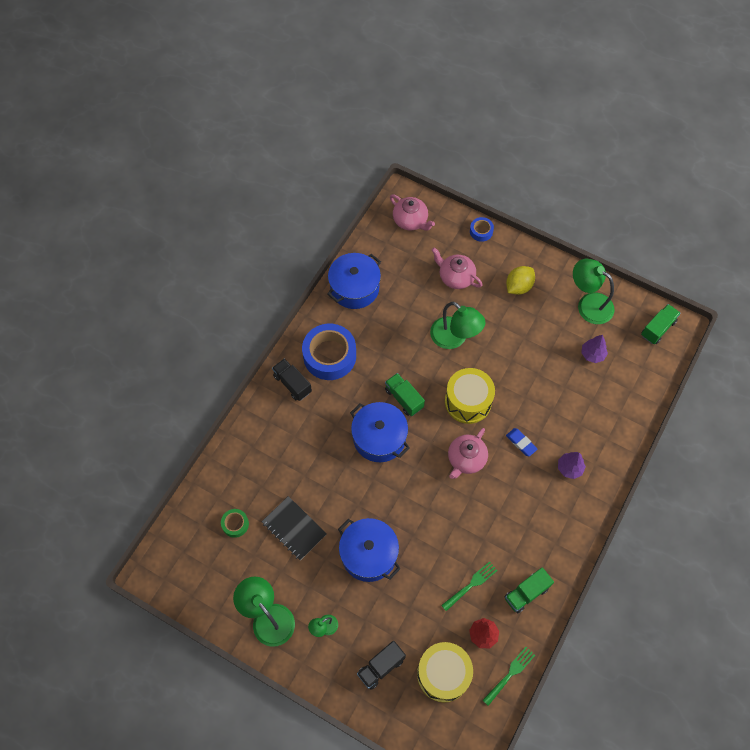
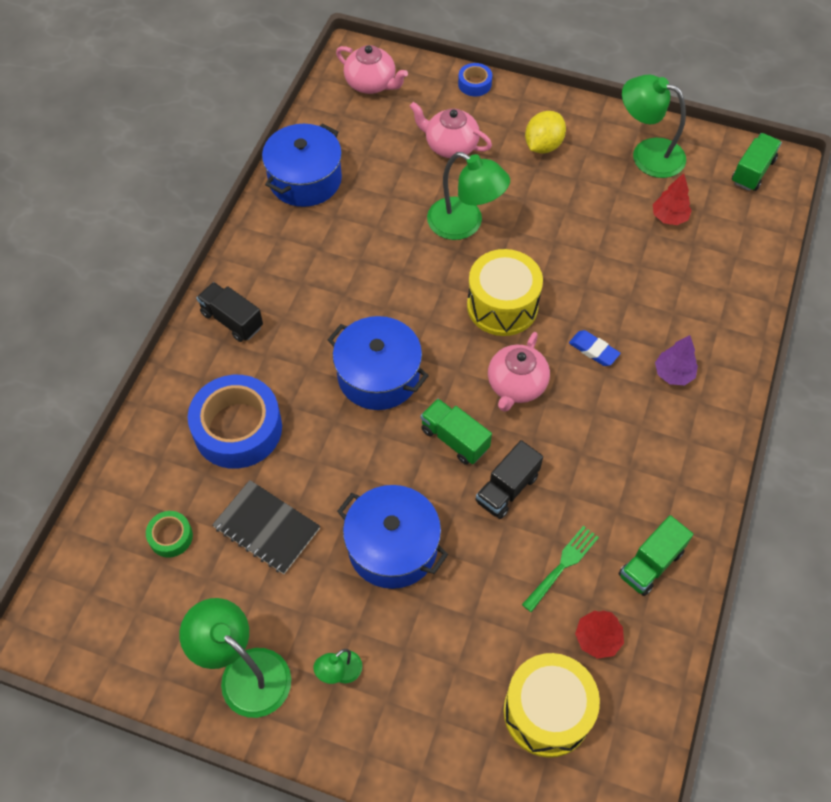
camera: 10 degrees left, 5 degrees down
(329, 356) = (283, 274): blue tape -> blue tape (238, 428)
(381, 667) = (444, 718): black truck -> black truck (507, 489)
(404, 398) = (405, 315): green truck -> green truck (454, 439)
(510, 674) = (653, 693): green fork -> none
(592, 354) = (669, 217): purple tree -> red tree

